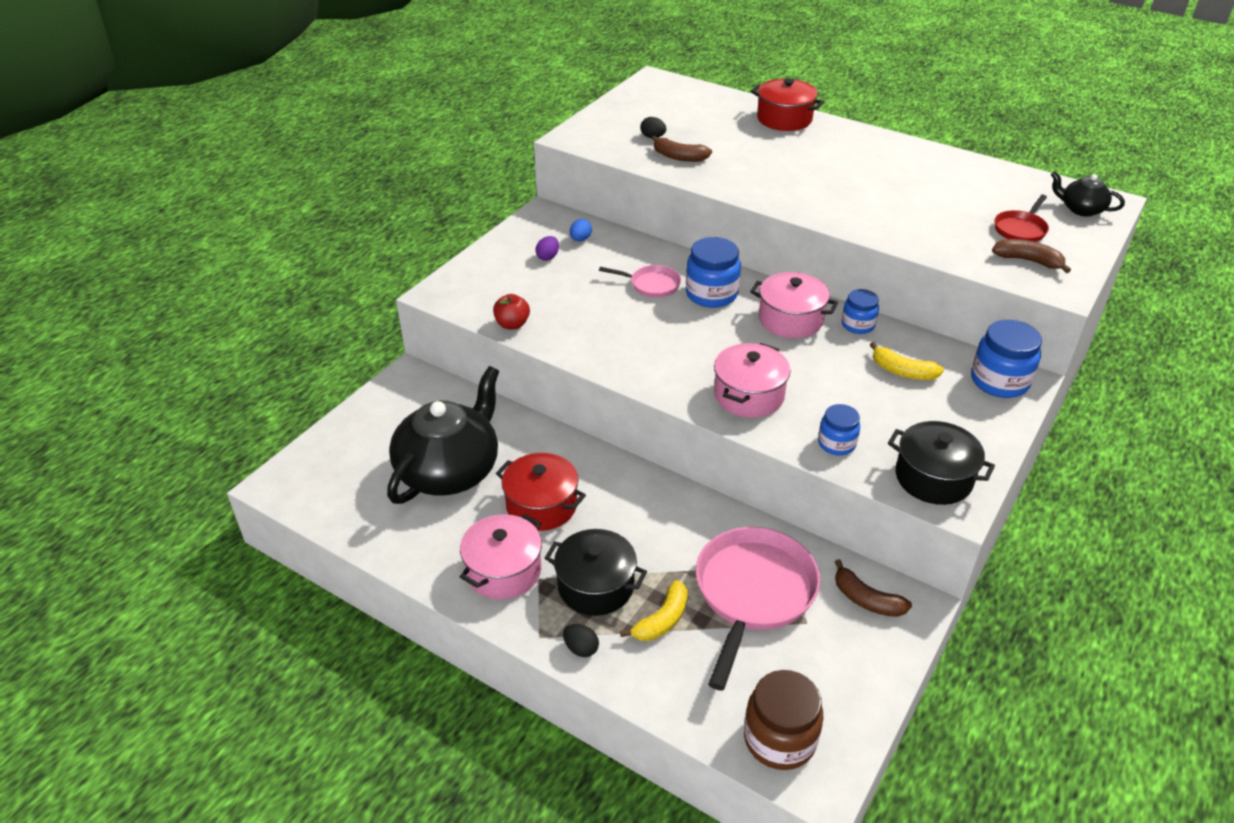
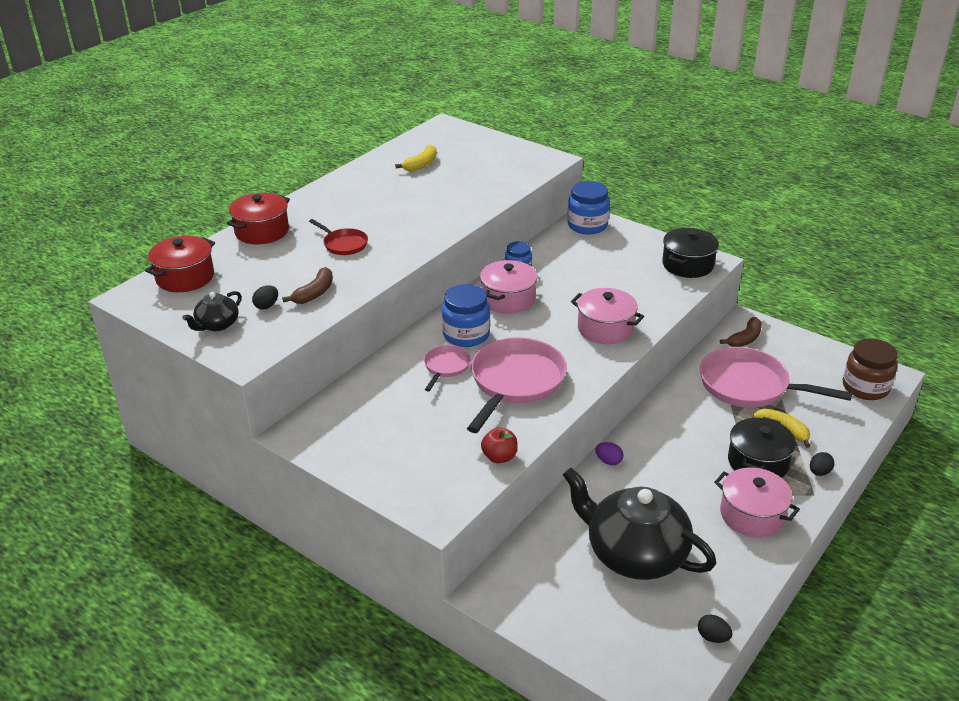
camera: 85 degrees left, 5 degrees down
(335, 523) = (712, 637): none -> black egg
(541, 505) = (674, 491): red pot -> red pot (185, 277)
(548, 257) = (383, 431): purple egg -> purple egg (608, 461)
(580, 239) = (355, 408): blue egg -> none
(631, 330) = (515, 382): none -> pink pan
(836, 444) = (657, 297): blue jar -> none
(902, 371) = (576, 259): yellow banana -> yellow banana (421, 164)
(1021, 229) = (475, 159): red pan -> red pan (343, 244)
(1028, 261) = (517, 164): brown banana -> none
(1081, 209) = (453, 135): black teapot -> black teapot (217, 325)

